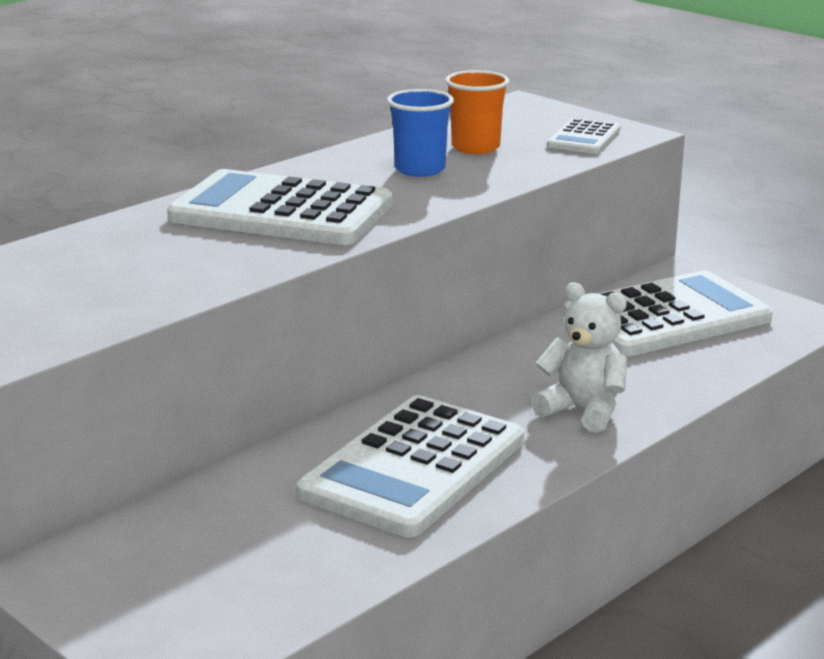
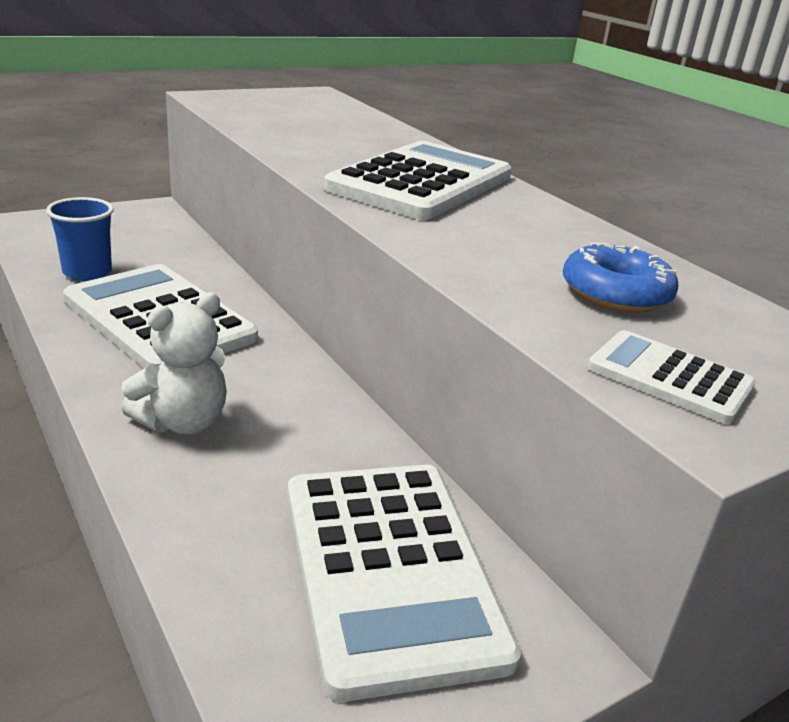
camera: 100 degrees right, 5 degrees up
(420, 169) = (530, 249): blue cup -> blue cup (87, 272)
(475, 147) = (615, 293): orange cup -> blue donut

